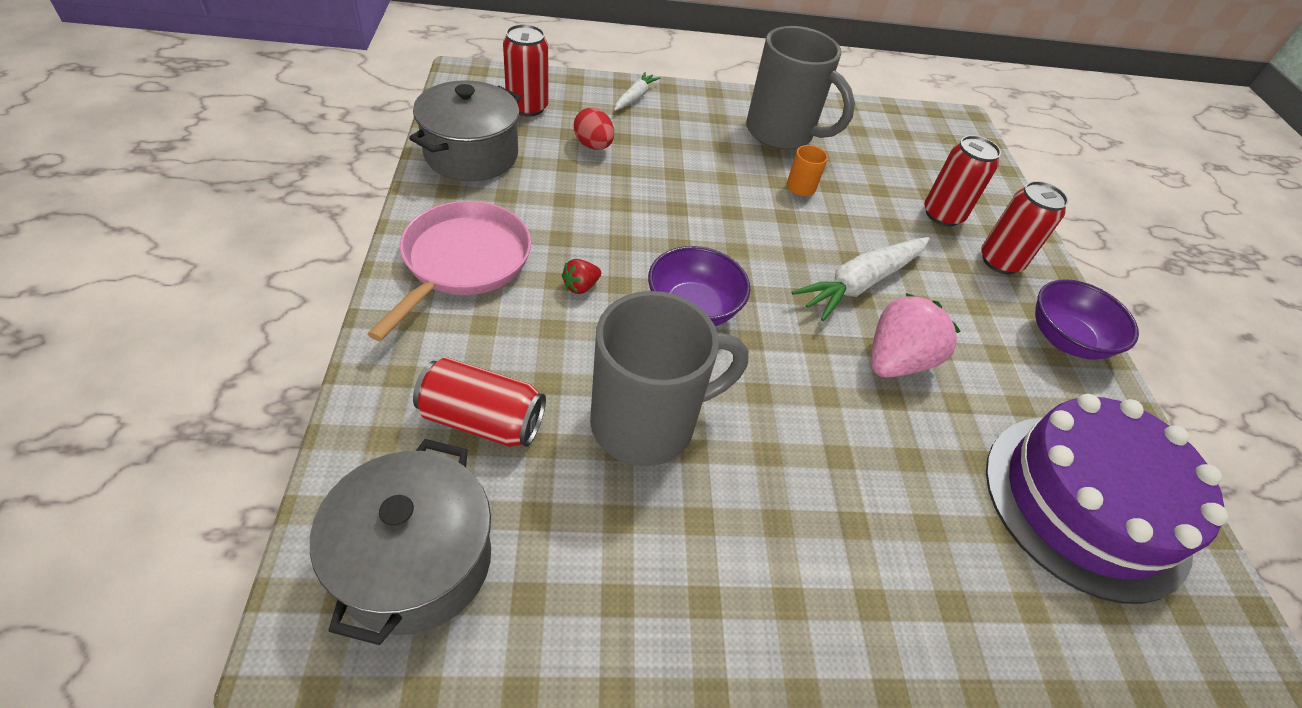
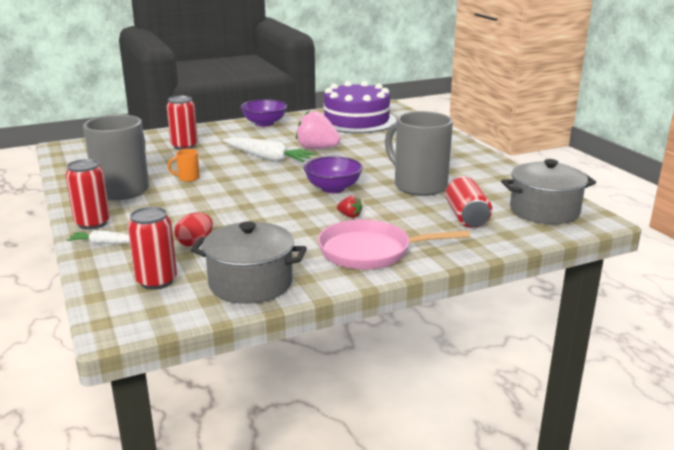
camera: 105 degrees left, 25 degrees down
(1000, 261) = (216, 134): red can -> red can (92, 223)

